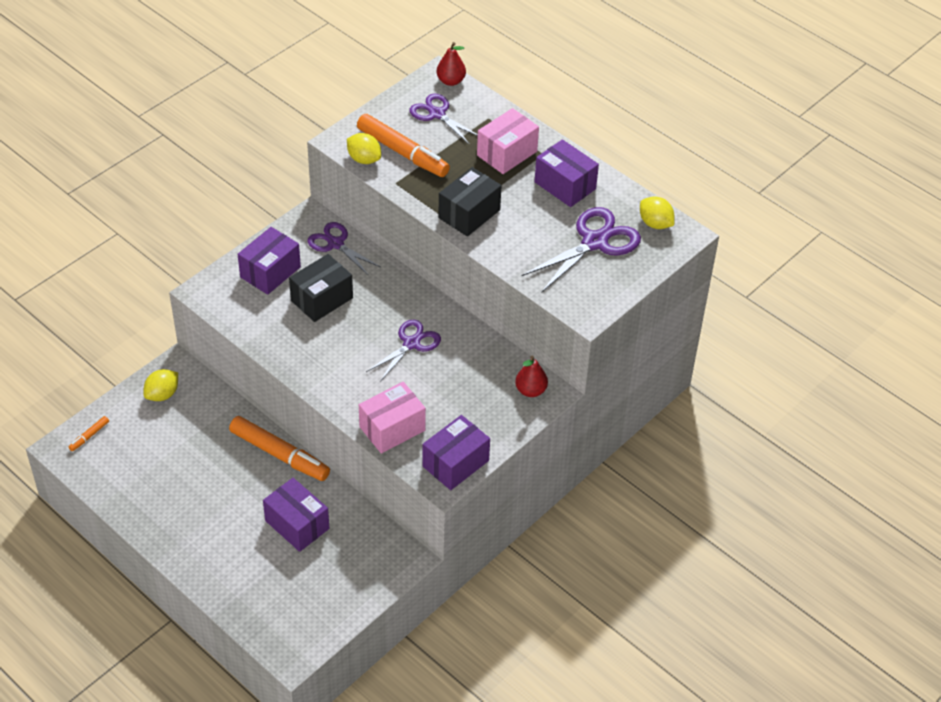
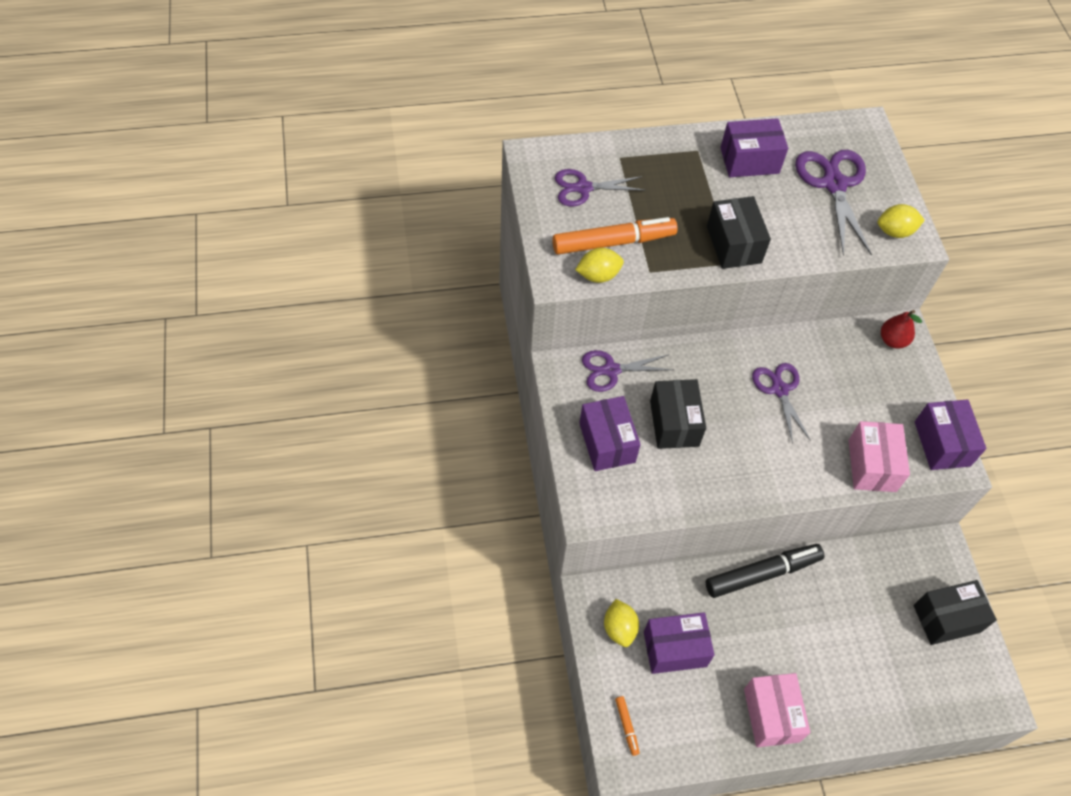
camera: 55 degrees left, 10 degrees up
(279, 454) = (762, 574): orange marker -> black marker
(297, 525) = (853, 609): purple box -> purple box (675, 649)
(340, 589) = (946, 619): none -> black box
(451, 81) = (547, 152): red pear -> none
(507, 153) = (677, 173): pink box -> pink box (771, 715)
(655, 223) = (841, 134): yellow lemon -> yellow lemon (895, 231)

